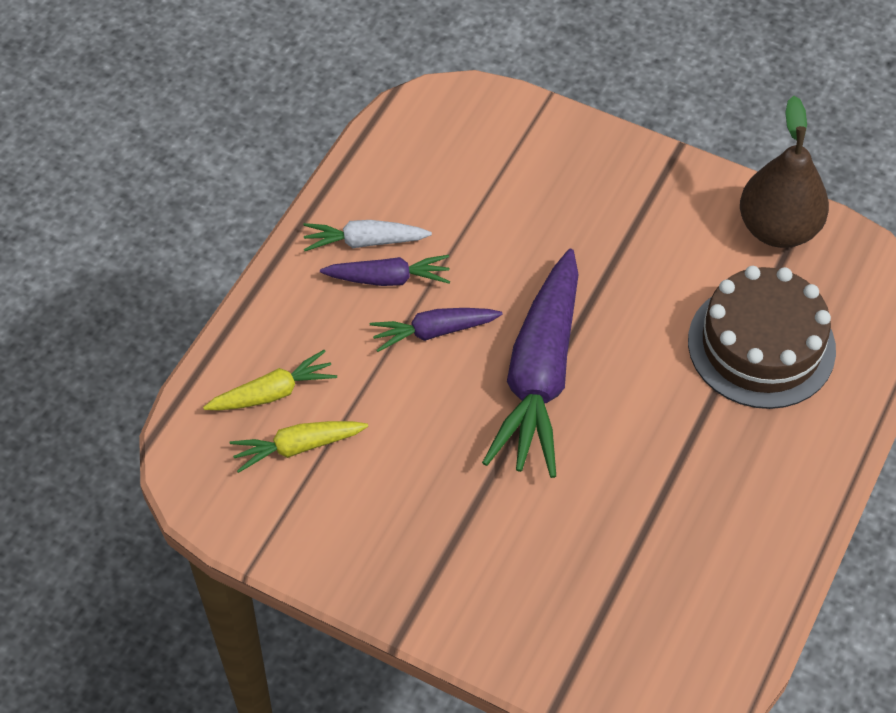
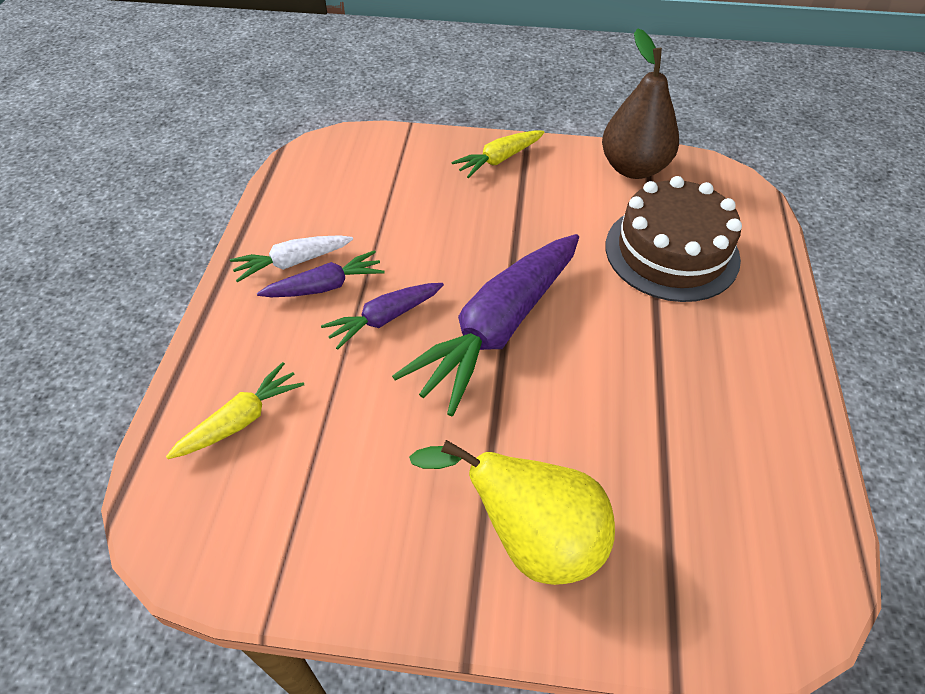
camera: 20 degrees left, 5 degrees down
(298, 447) = (283, 467): yellow carrot -> yellow carrot (499, 159)
(485, 574) = (531, 538): none -> yellow pear
(539, 375) = (498, 328): purple carrot -> purple carrot turned 45 degrees clockwise

